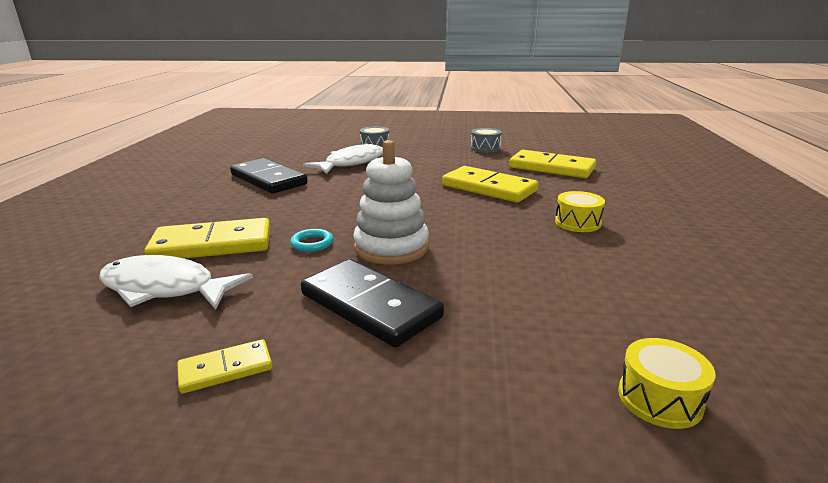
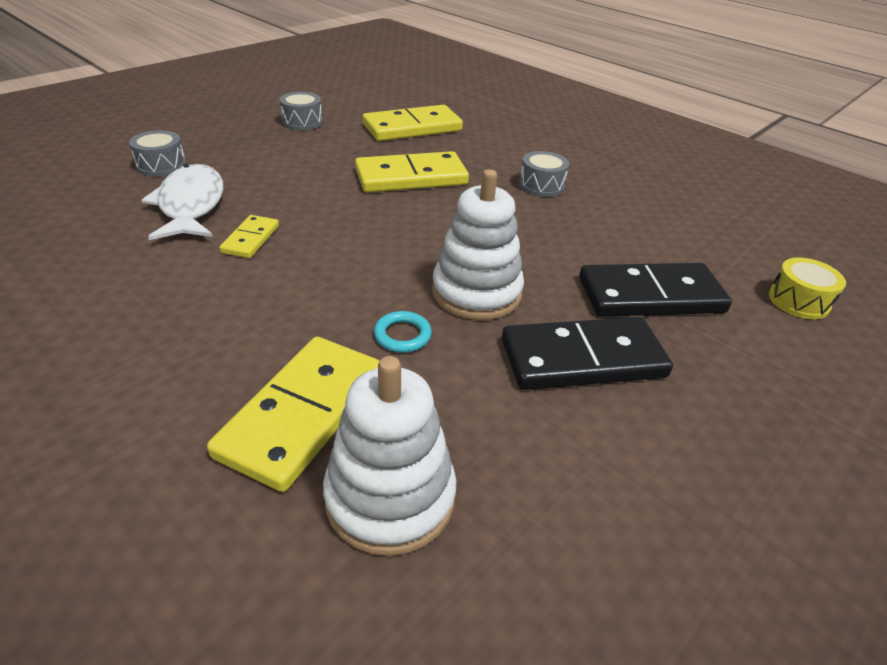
camera: 55 degrees left, 15 degrees up
(164, 288) = (390, 497): white fish -> white stacking toy
(225, 369) = (626, 498): yellow domino -> yellow domino (251, 239)
(268, 179) = (132, 285): black domino -> black domino (650, 295)
(577, 223) = (541, 185): yellow drum -> grey drum

